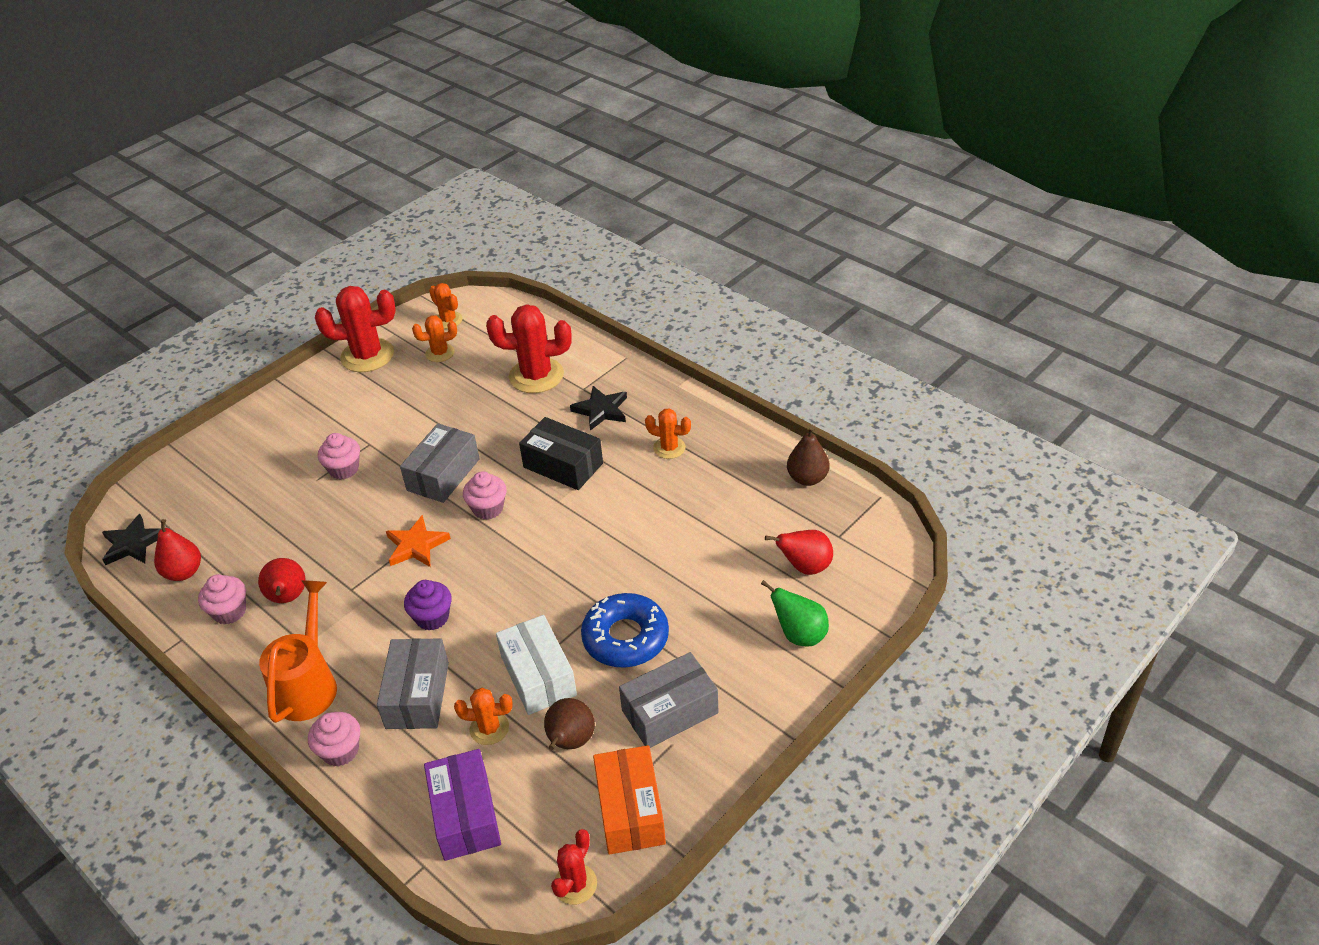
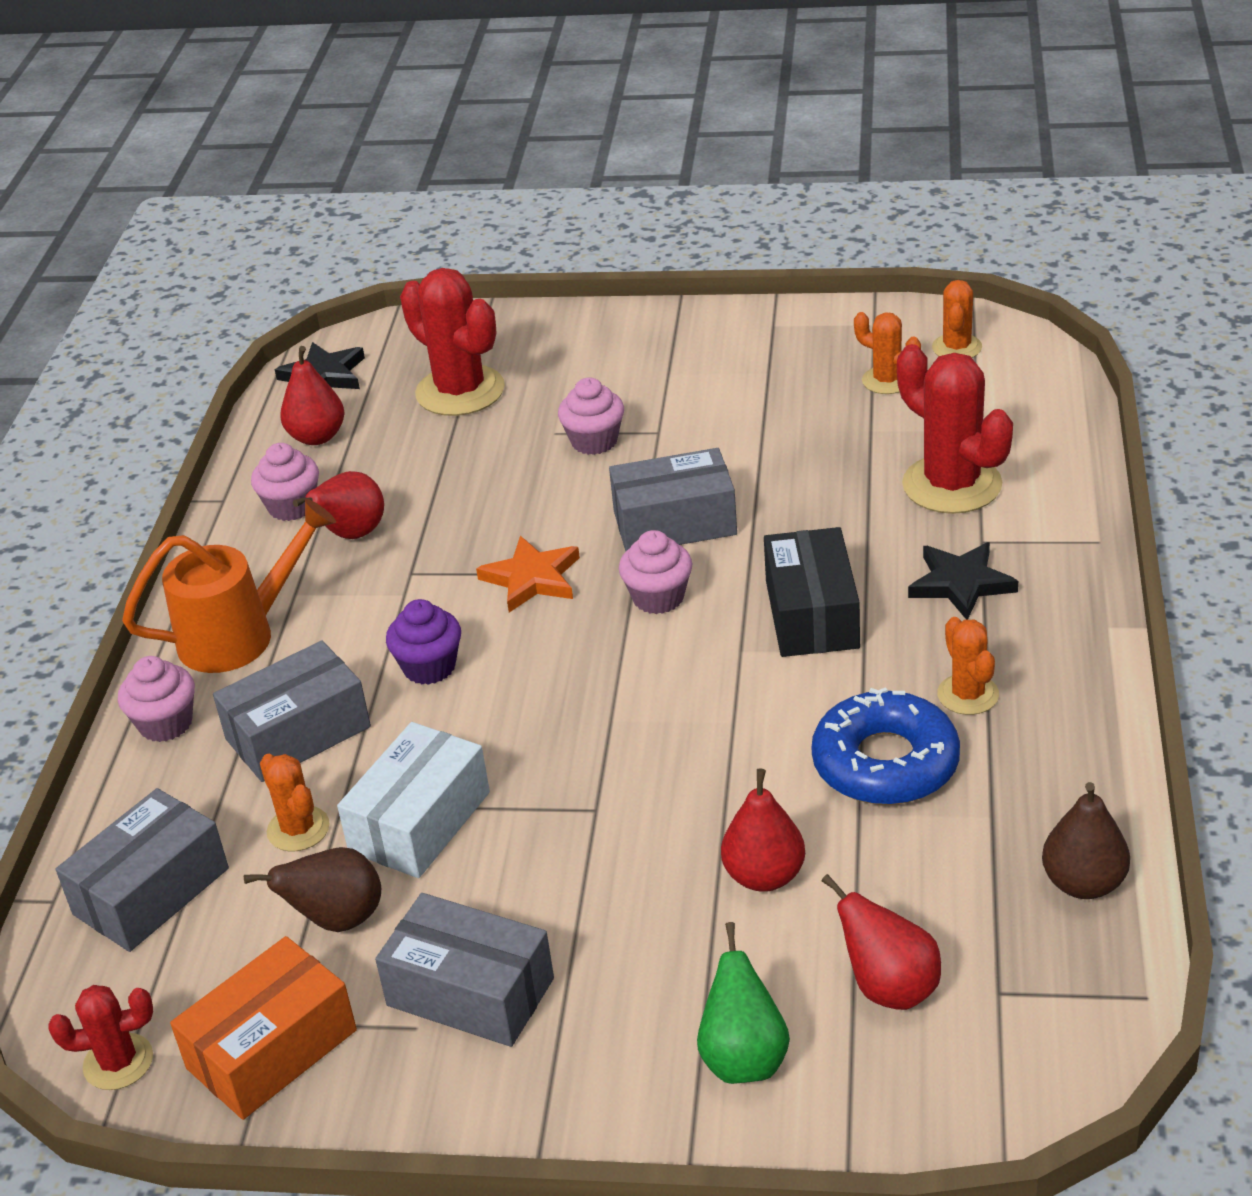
camera: 55 degrees right, 5 degrees down
(367, 356) = (807, 331): red cactus -> red cactus (460, 391)
(465, 815) = (151, 891): purple box -> grey box
(625, 638) = (560, 867): blue donut -> blue donut (885, 763)
(704, 571) = (764, 876): none -> red pear

